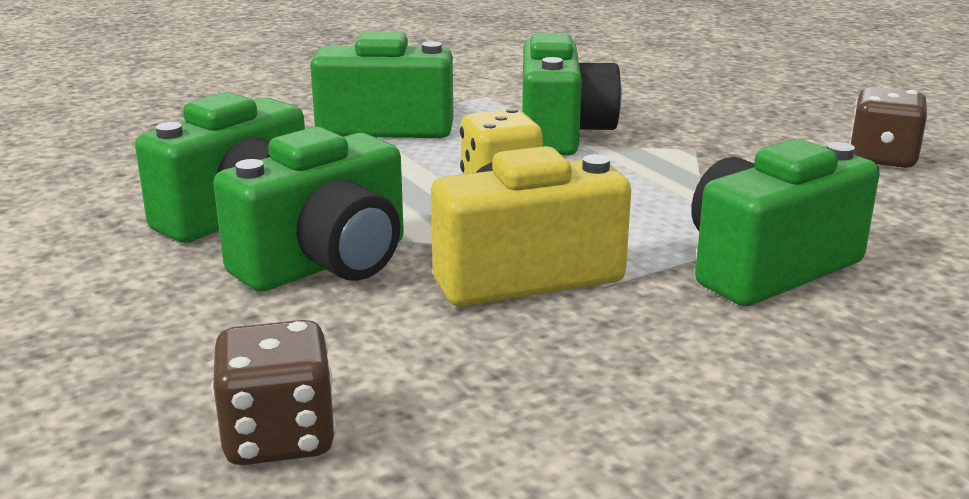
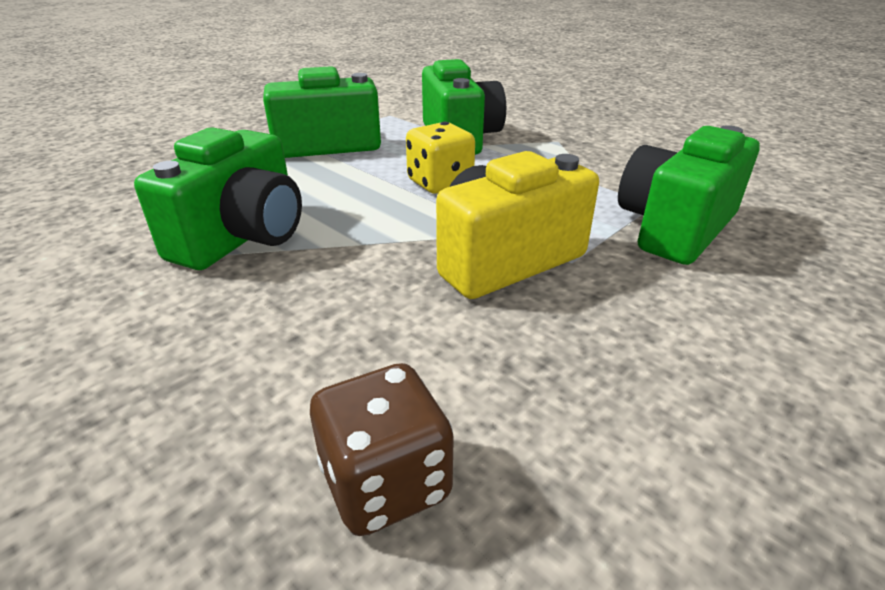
camera: 15 degrees left, 10 degrees up
(326, 263) = (338, 273): green camera -> none
(882, 158) = (681, 135): brown dice -> none

